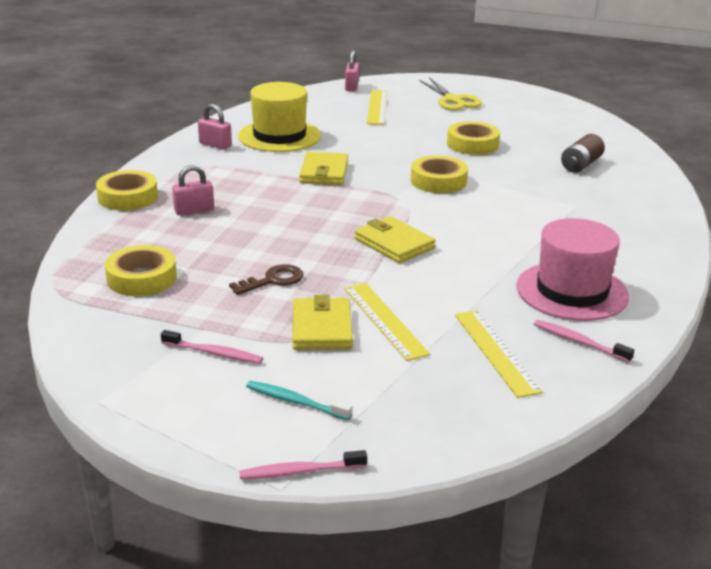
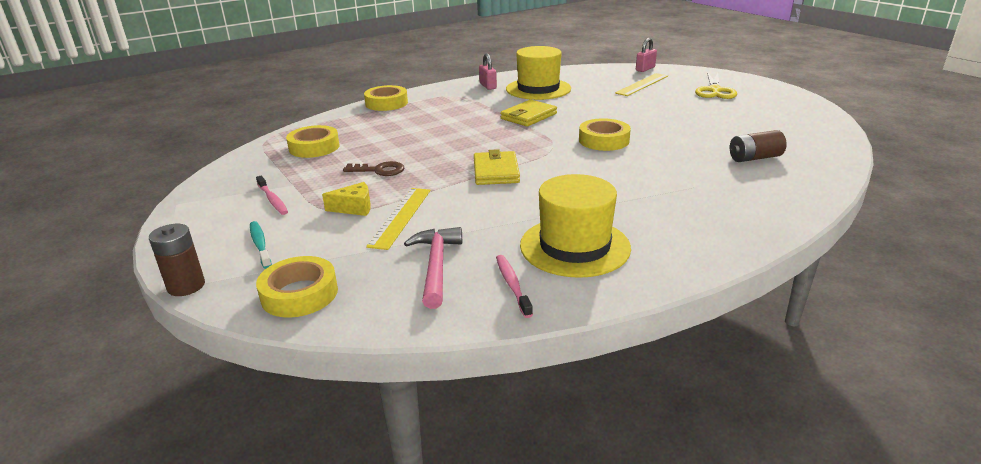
camera: 40 degrees right, 0 degrees up
(194, 211) = (408, 119): pink padlock -> none
(300, 472) = (186, 286): pink toothbrush -> brown battery
(322, 328) = (354, 208): yellow wallet -> yellow cheese
(472, 144) = (677, 122): yellow tape -> yellow tape (299, 294)
(496, 352) = (436, 266): yellow ruler -> pink hammer
(572, 291) = (574, 246): pink hat -> yellow hat

